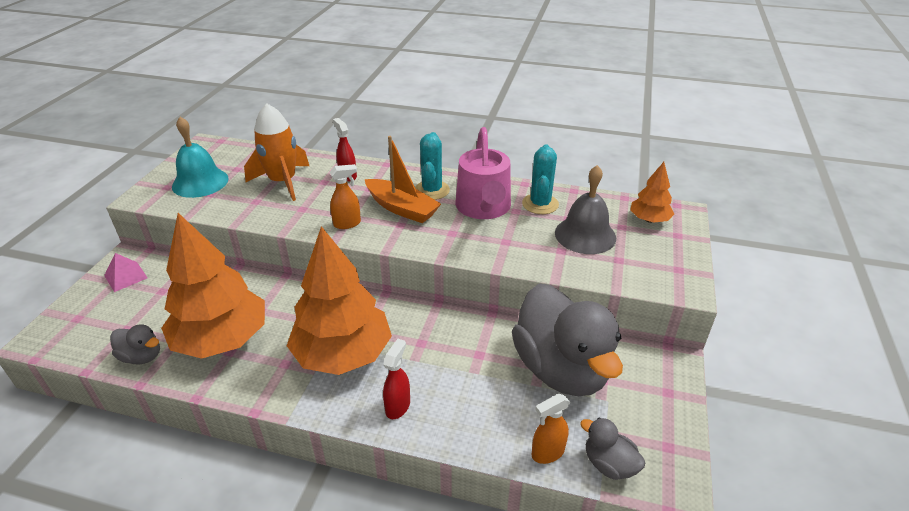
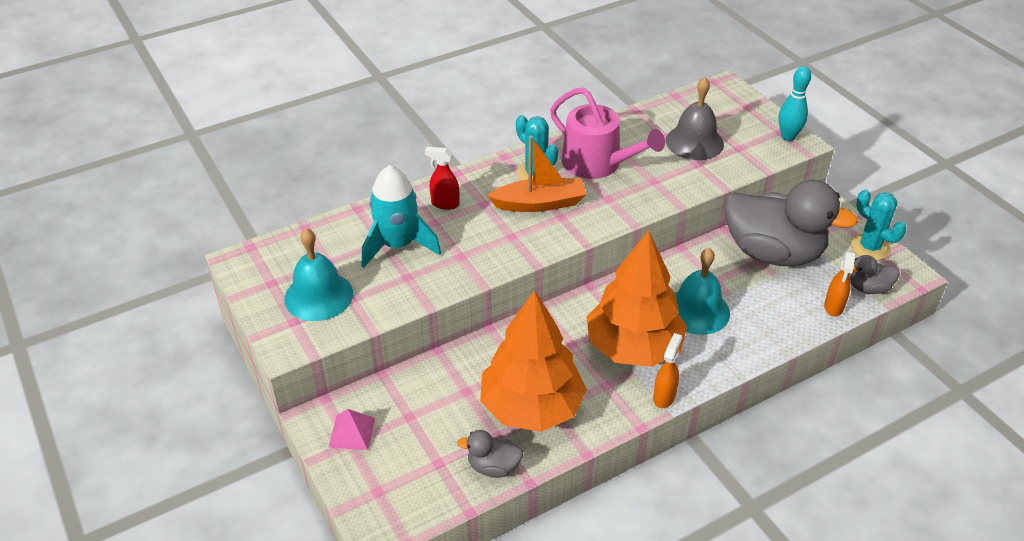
camera: 45 degrees left, 5 degrees up
(142, 356) = (493, 467): grey duck -> grey duck turned 150 degrees counterclockwise
(282, 182) = (398, 245): orange rocket -> turquoise rocket
(347, 224) = (521, 243): orange spray bottle -> orange spray bottle (664, 397)
(398, 406) = (720, 349): red spray bottle -> none
(429, 365) = (697, 310): none -> turquoise bell
(540, 204) = (630, 136): turquoise cactus -> turquoise cactus (869, 247)
(649, 220) = (715, 104): orange tree -> none
(680, 277) = (788, 137): none -> turquoise bowling pin

